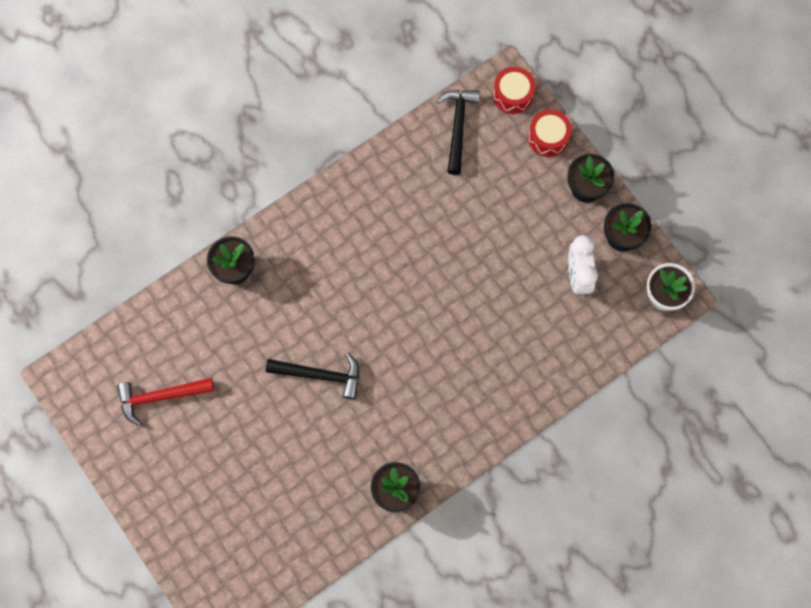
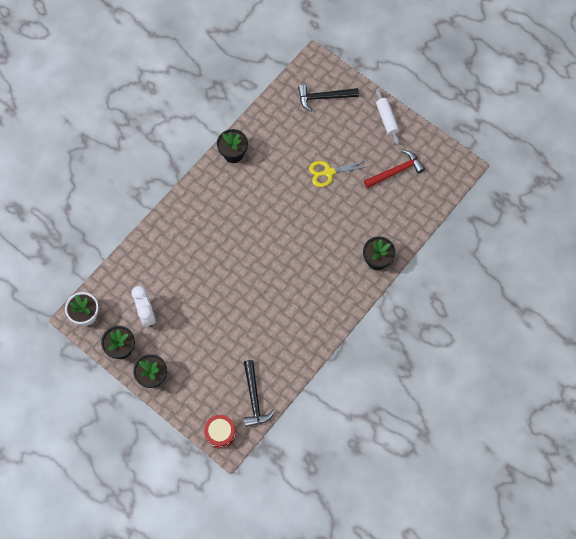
camera: 165 degrees right, 5 degrees down
(143, 487) = (387, 119): none -> white rolling pin
(260, 422) = (329, 172): none -> yellow scissors
(320, 375) = (300, 209): black hammer -> black hammer (324, 97)
(548, 137) = (187, 407): red drum -> none

